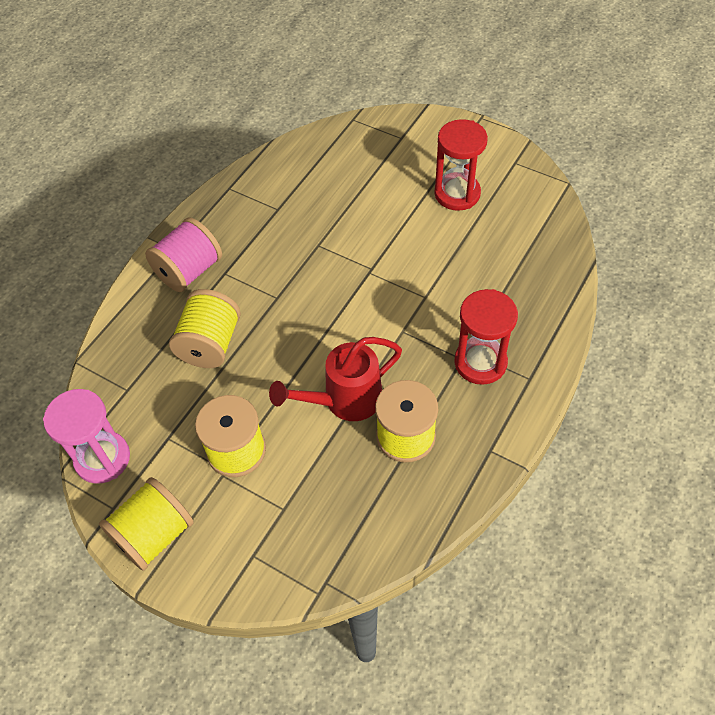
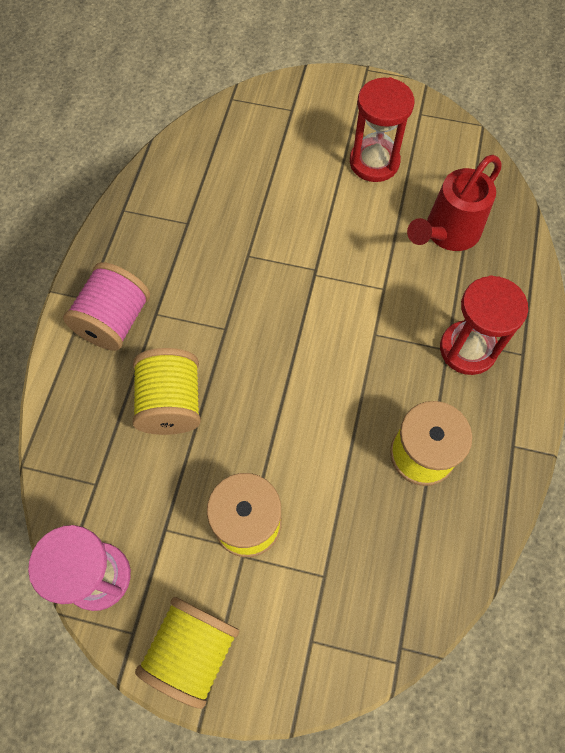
camera: 20 degrees left, 10 degrees up
(345, 400) = (344, 430): red watering can -> red watering can (448, 233)

